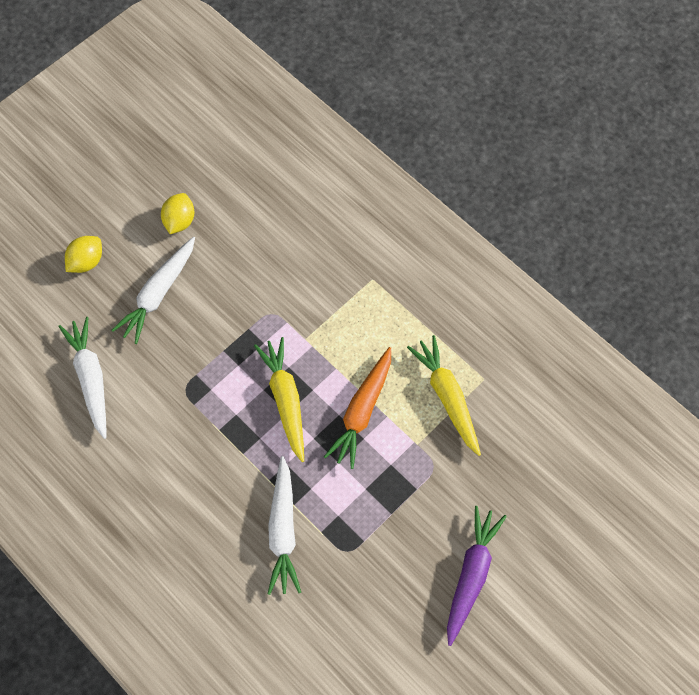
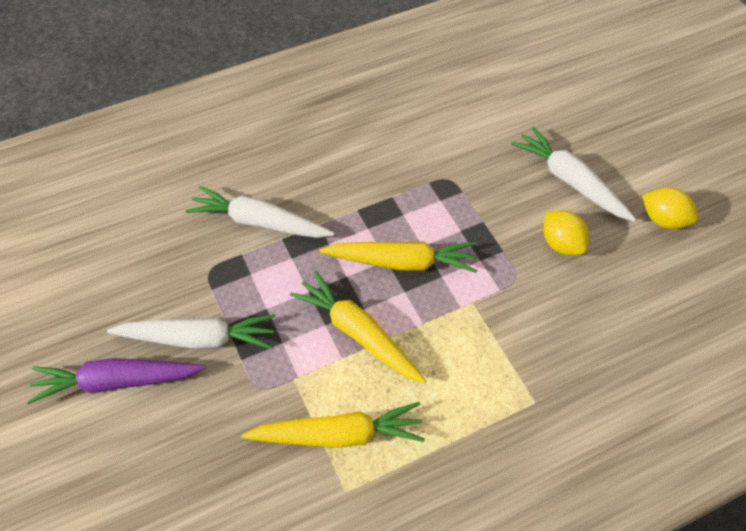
camera: 110 degrees right, 10 degrees down
(86, 262) = (626, 131): yellow lemon -> yellow lemon (562, 244)
(91, 379) = (487, 110): white carrot -> white carrot (198, 339)
(362, 411) = (358, 333): orange carrot -> yellow carrot
(471, 575) = (117, 382): purple carrot -> purple carrot turned 135 degrees clockwise

